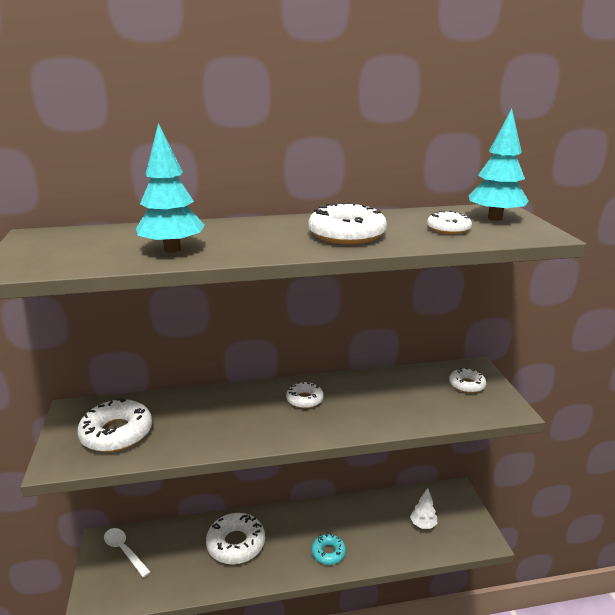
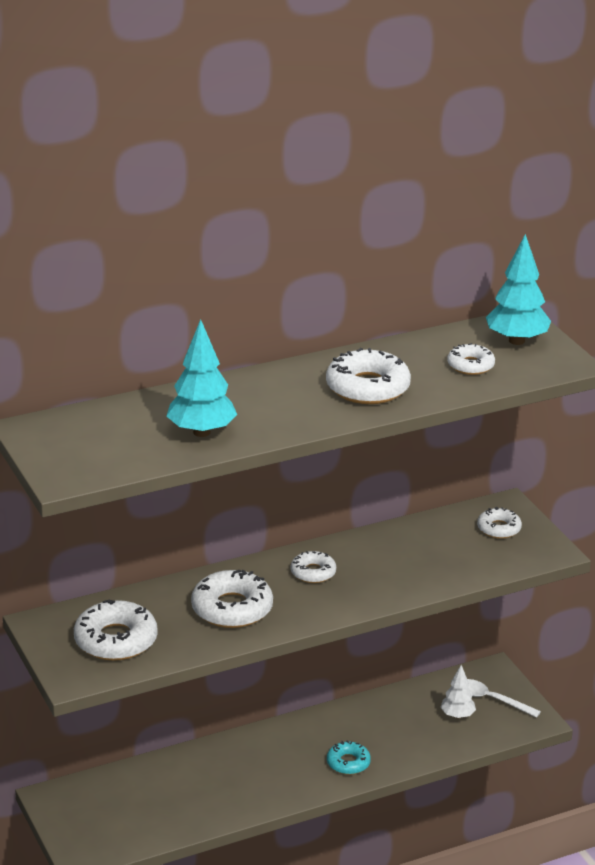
camera: 15 degrees left, 5 degrees up
(124, 551) = (88, 802): white spoon -> white spoon (491, 699)
(236, 544) = (228, 772): white donut -> white donut (232, 608)

